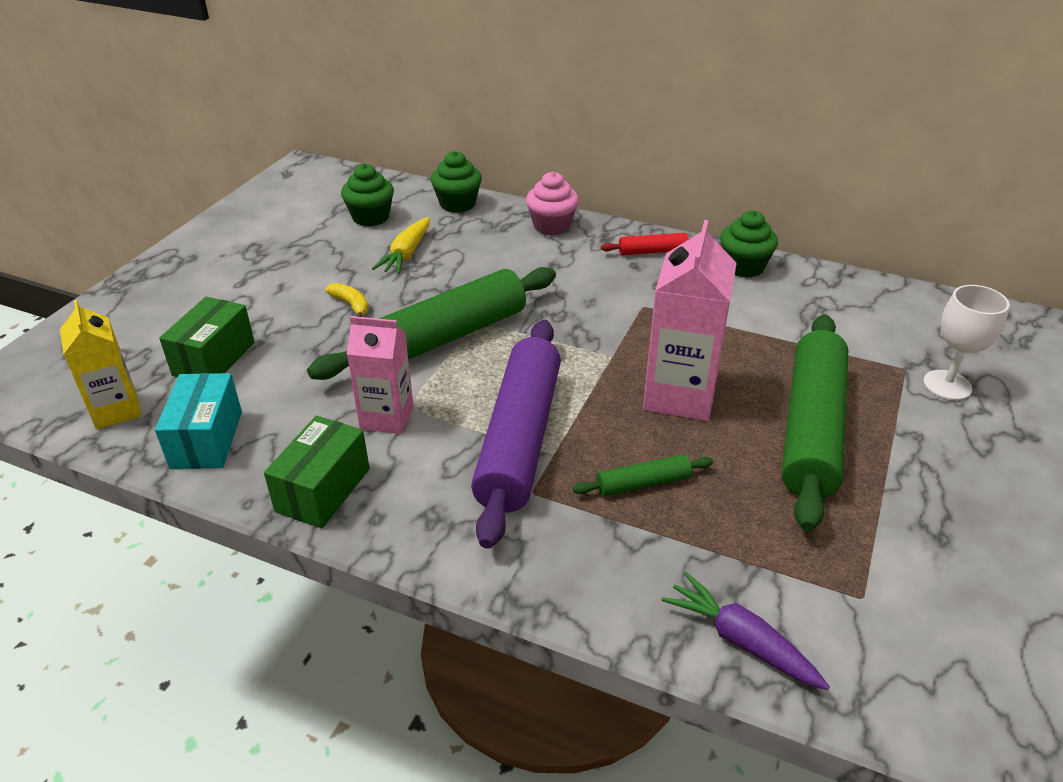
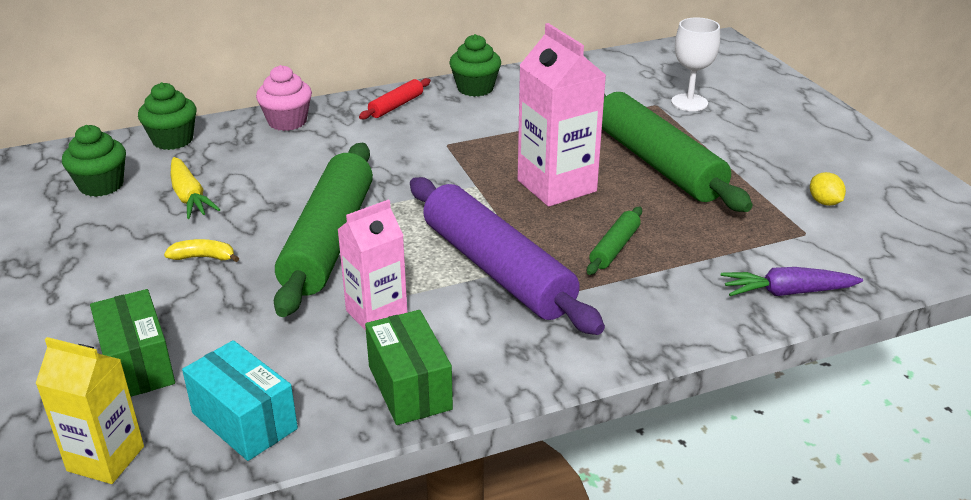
camera: 45 degrees left, 5 degrees down
(940, 579) = (824, 202): none -> yellow lemon

